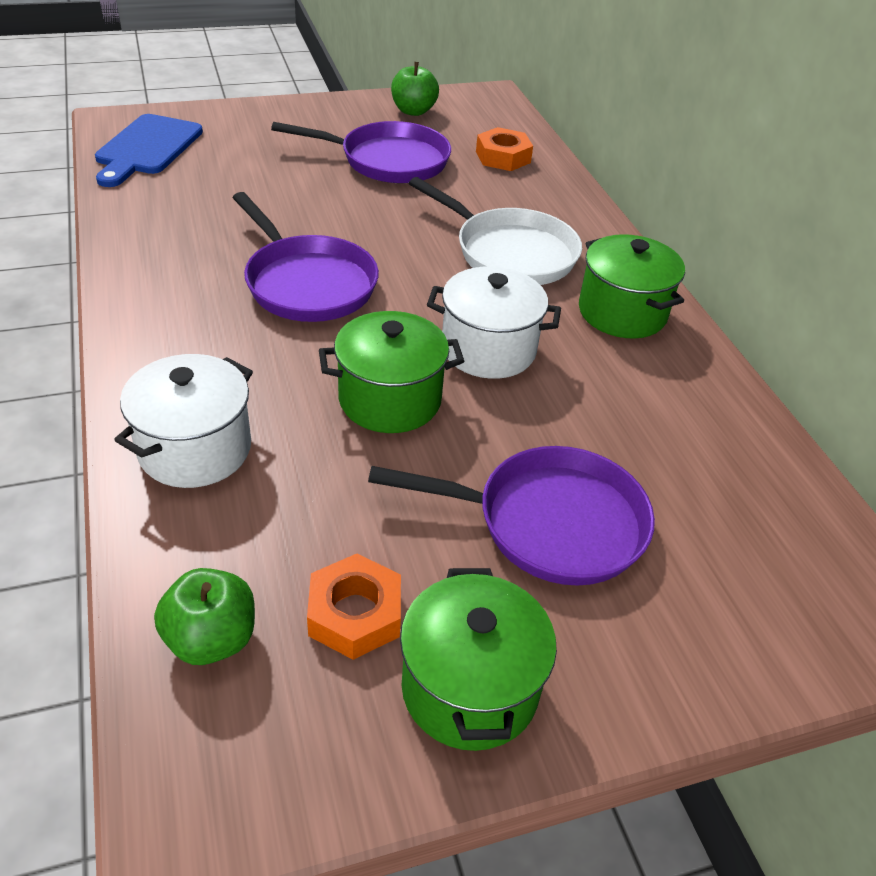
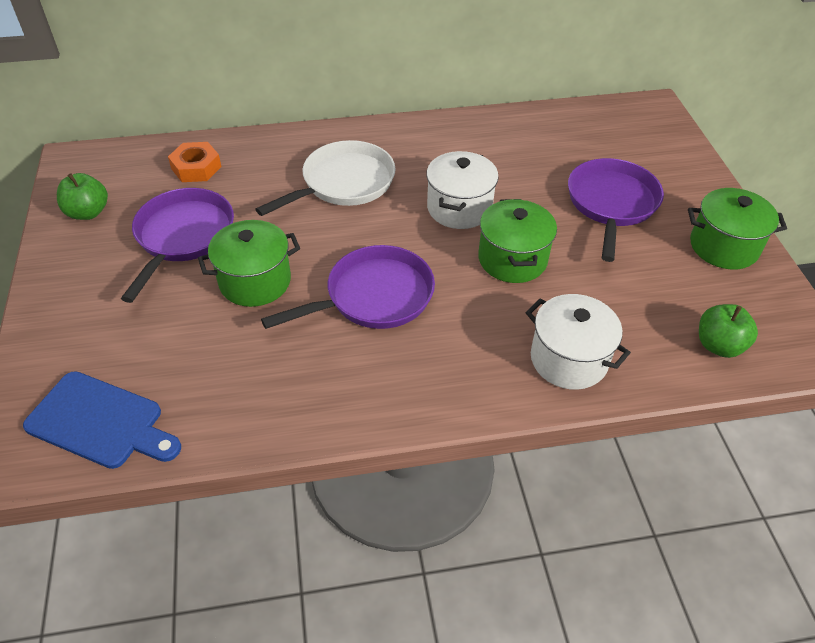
camera: 80 degrees left, 5 degrees up
(355, 614) = (689, 285): orange nut -> none
(622, 312) = (421, 144): green pot -> green pot (255, 281)

